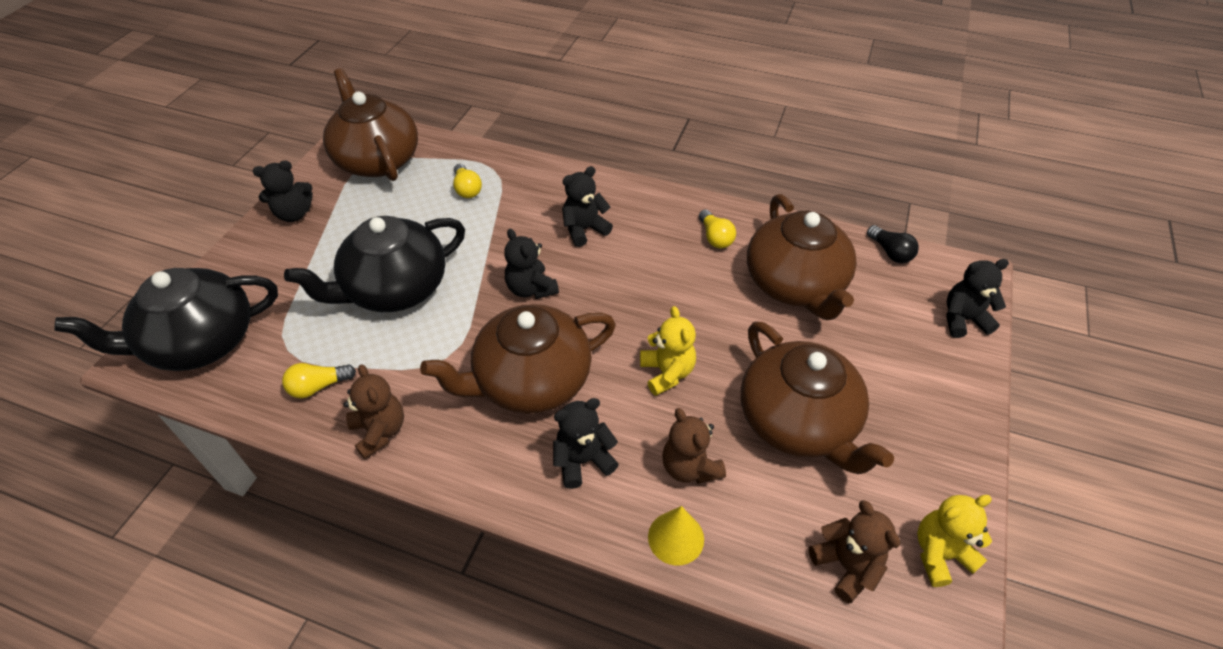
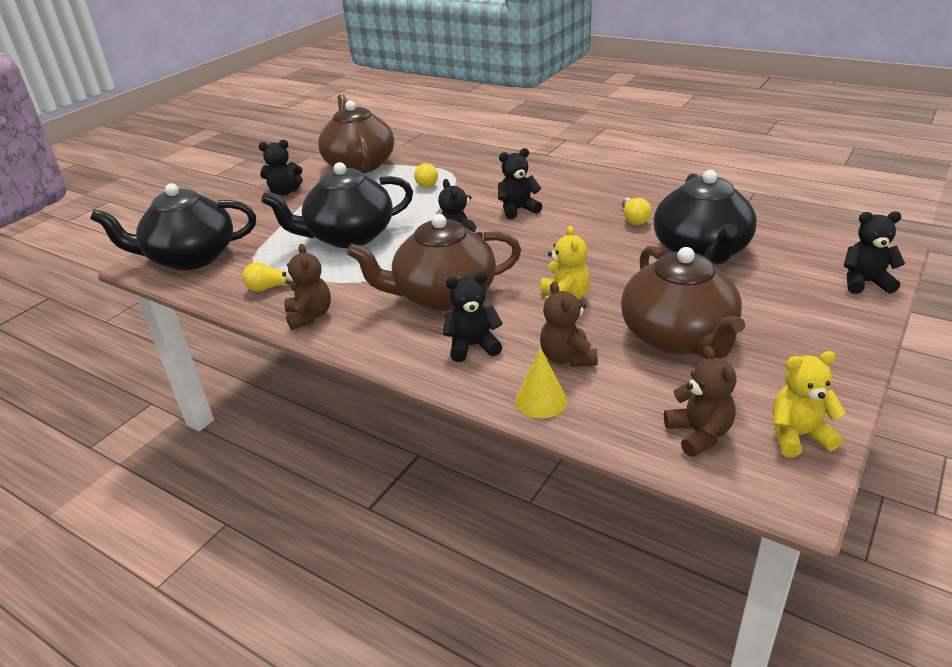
camera: 15 degrees right, 15 degrees down
(795, 284) = (701, 251): brown teapot -> black teapot
(890, 252) = (801, 236): black light bulb -> none

